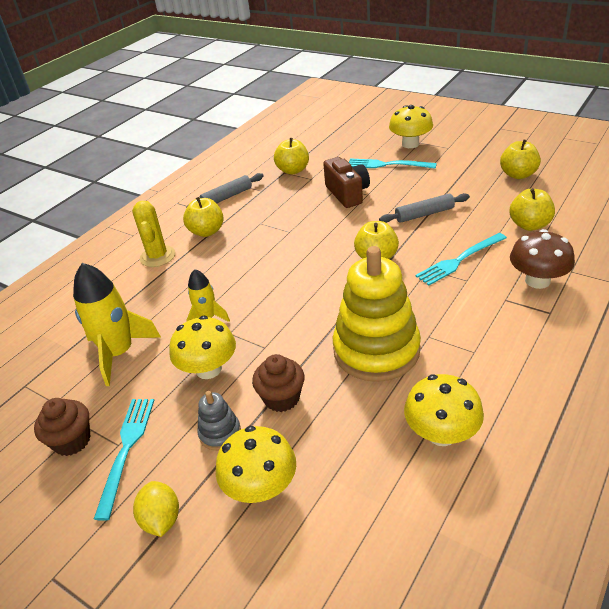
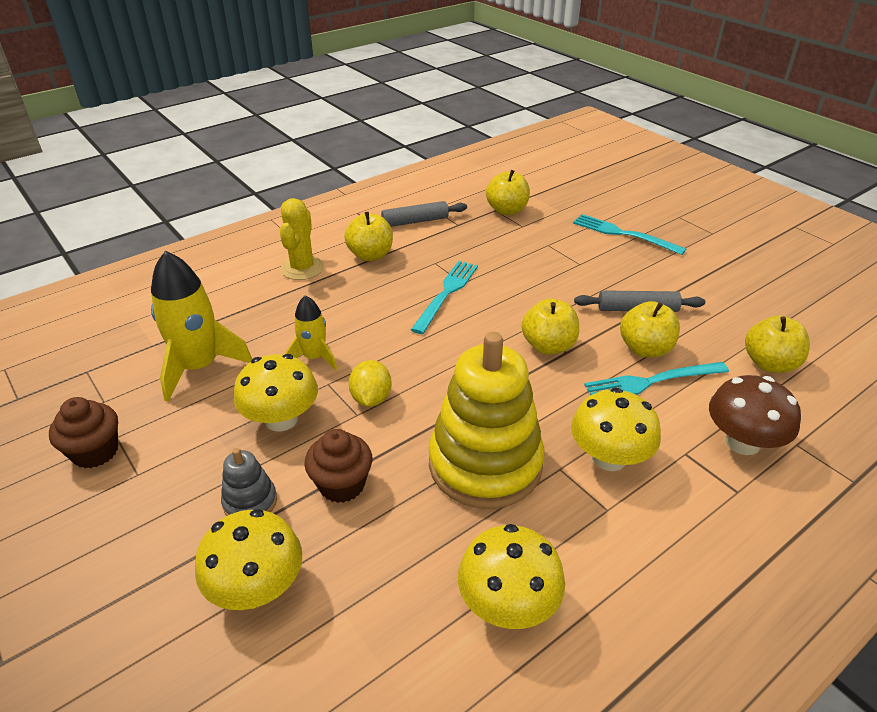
camera: 15 degrees right, 0 degrees up
(126, 449) = (142, 483): turquoise fork -> turquoise fork (446, 293)
(161, 519) = (130, 583): yellow lemon -> yellow lemon (371, 398)
(347, 194) = (556, 256): brown camera -> none
(410, 144) = (666, 216): yellow mushroom -> yellow mushroom (609, 457)
(518, 175) = (787, 293): yellow apple -> yellow apple (645, 349)

